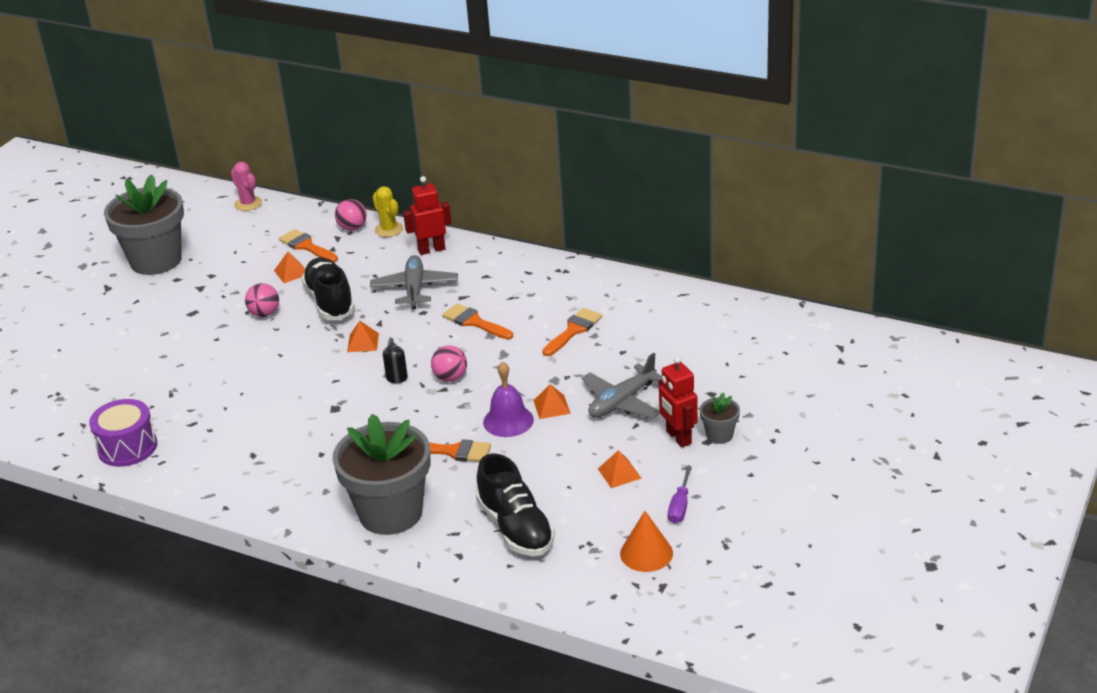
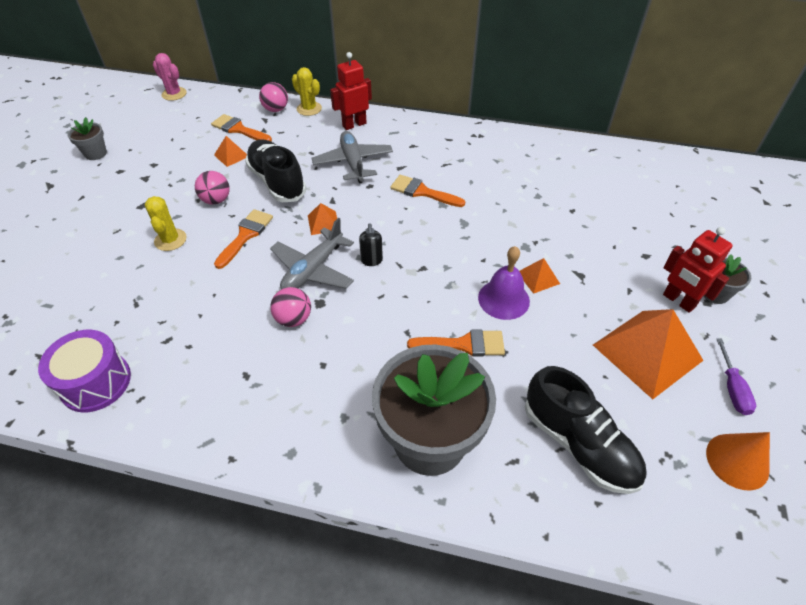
camera: 15 degrees left, 15 degrees up
(156, 260) = (95, 153): grey flower pot -> grey flower pot, size x0.44
(212, 345) = (170, 240): none -> yellow cactus
(450, 377) = (424, 254): pink ball -> pink ball (293, 319)
(573, 330) = (517, 192): orange brush -> orange brush (245, 235)
(619, 473) = (647, 352): orange pyramid -> orange pyramid, size x2.20
(622, 402) = (602, 265): grey plane -> grey plane (313, 270)

